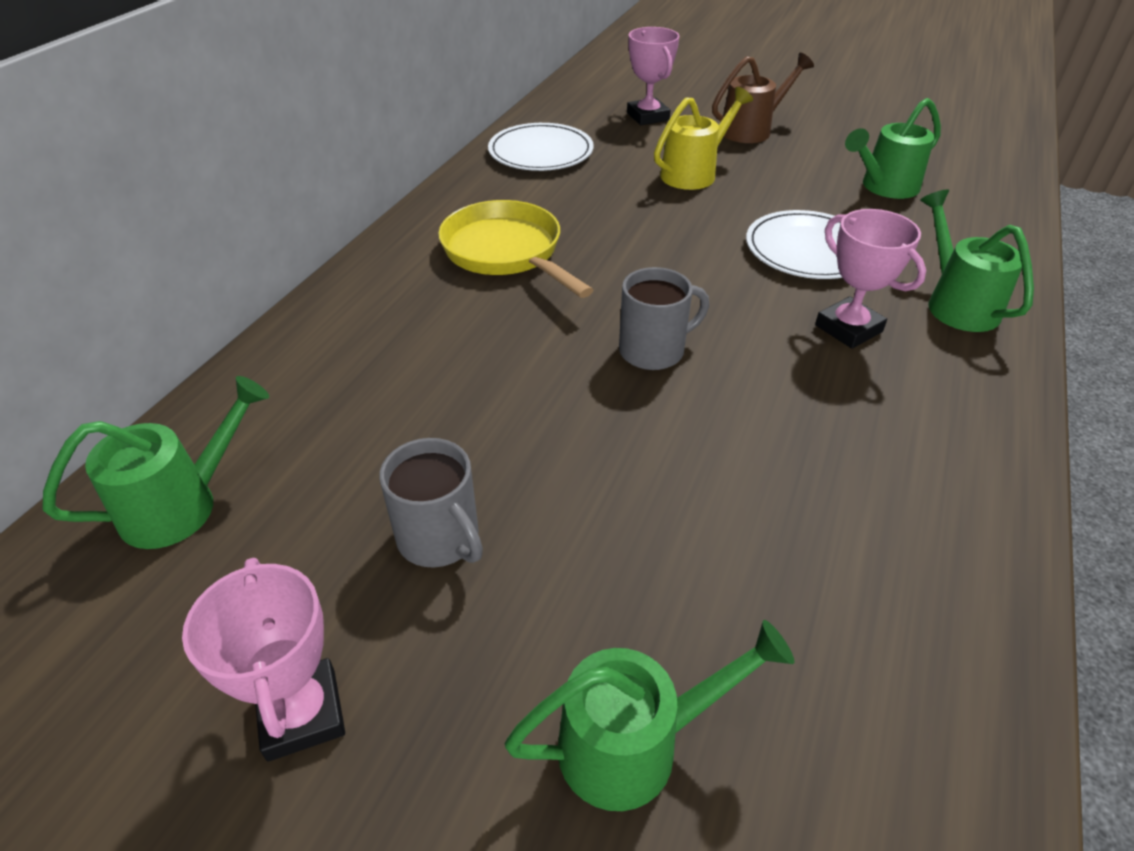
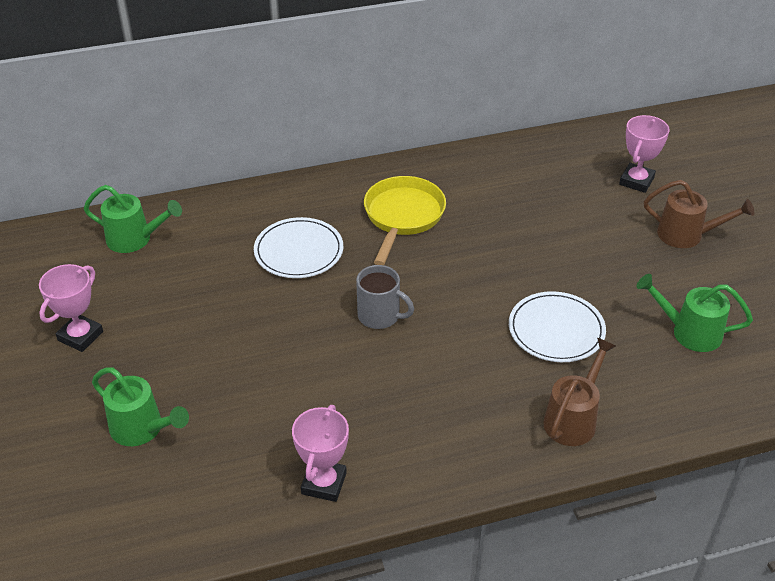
camera: 50 degrees right, 0 degrees up
(440, 538) = (186, 319): grey mug -> none
(541, 152) = (525, 165): white plate -> white plate (299, 251)
(694, 173) = (587, 239): yellow watering can -> none
(848, 328) = (488, 381): pink trophy -> pink trophy (324, 483)
(956, 303) = (573, 418): green watering can -> brown watering can

